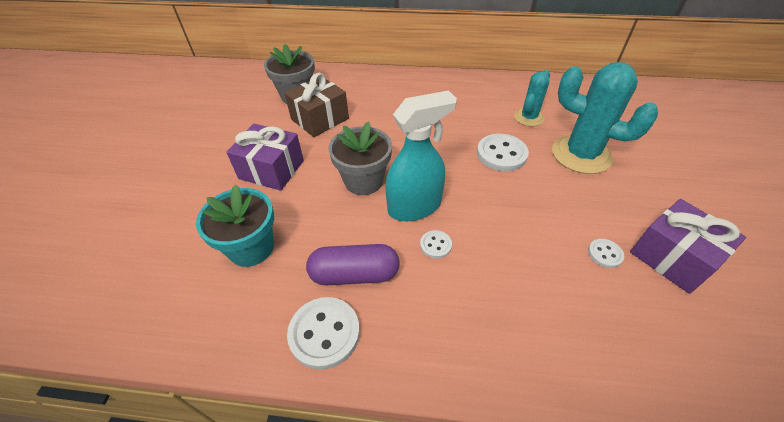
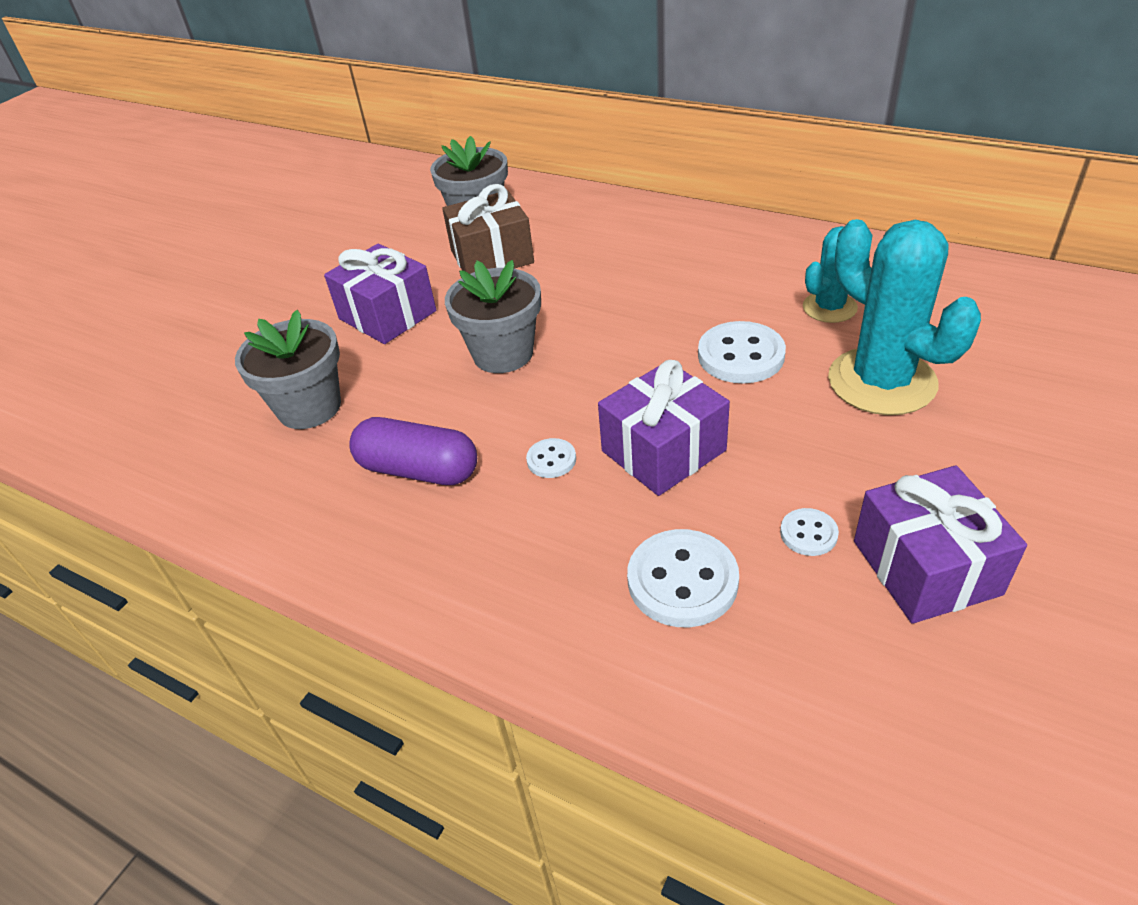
camera: 25 degrees right, 5 degrees down
(251, 248) = (309, 407): turquoise flower pot -> grey flower pot
(324, 333) = (341, 528): white button -> white button (682, 580)
(415, 207) = (554, 403): turquoise spray bottle -> none
(496, 222) = (663, 450): none -> purple gift

